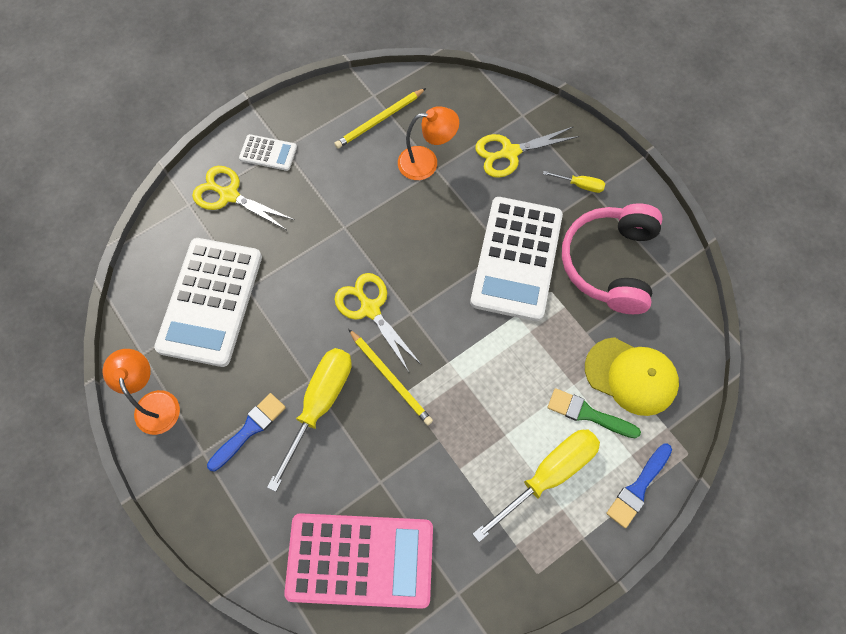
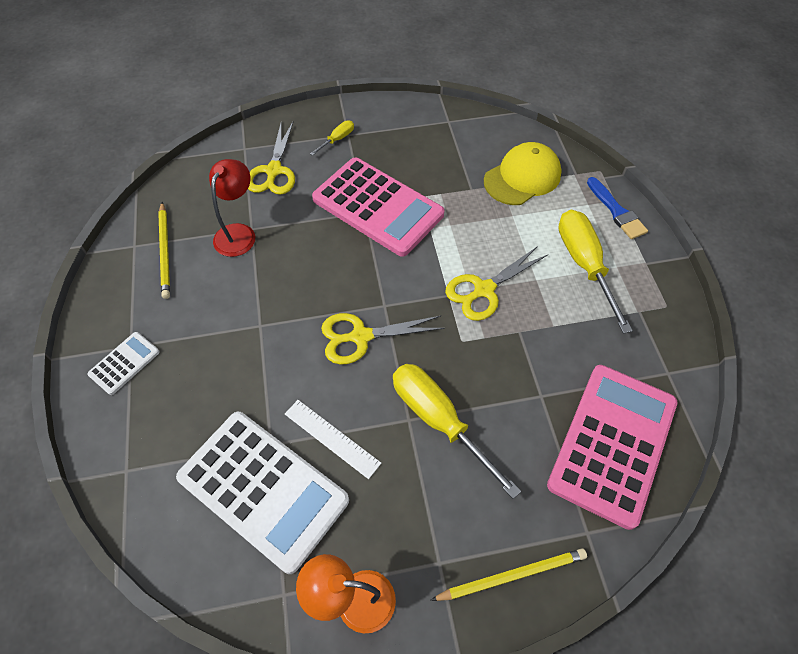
camera: 65 degrees left, 10 degrees down
(229, 195) = (146, 421): yellow scissors -> yellow scissors (484, 290)
(249, 429) = (434, 501): blue brush -> none
(270, 330) = (332, 438): none -> white ruler
(391, 378) = (441, 347): yellow pencil -> yellow pencil (512, 575)
(426, 162) = (238, 233): orange lamp -> red lamp
(516, 258) = (377, 207): white calculator -> pink calculator
(588, 414) = (542, 217): green brush -> none
(610, 263) = (419, 150): pink headphones -> none

